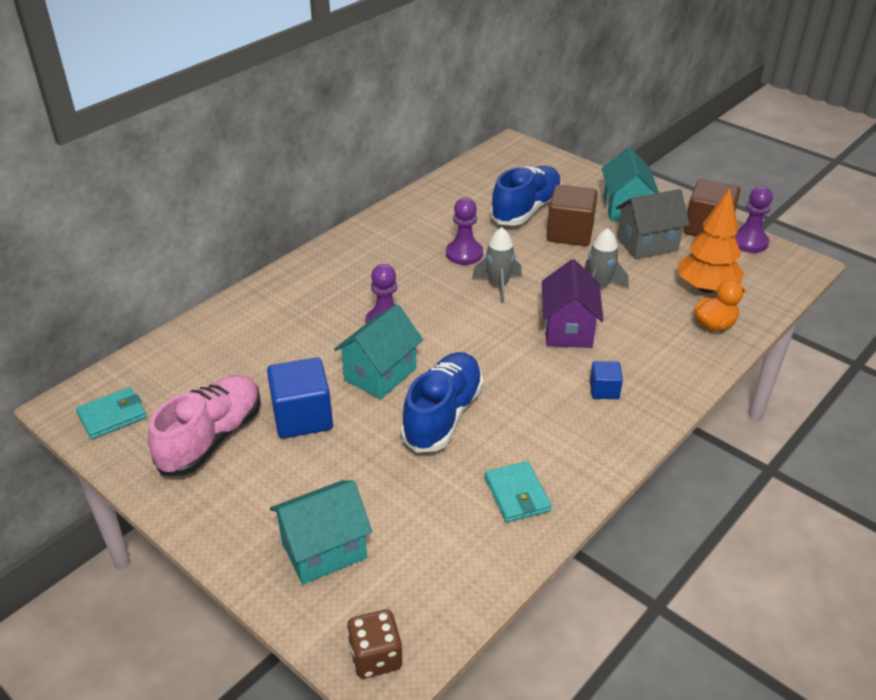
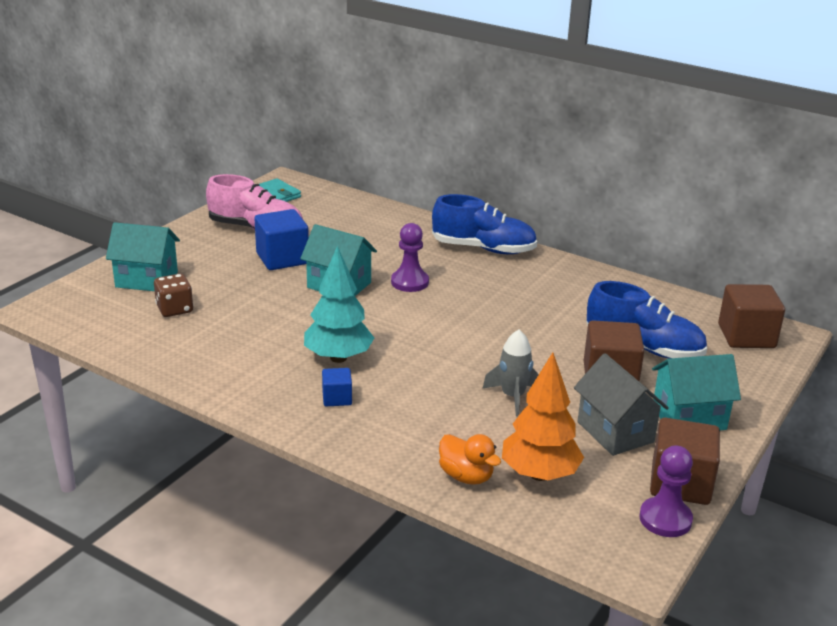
camera: 80 degrees right, 10 degrees down
(324, 550) = (147, 280): turquoise house -> turquoise house turned 45 degrees counterclockwise
(375, 657) = (52, 305): brown dice -> brown dice (174, 309)
(443, 415) = (291, 316): blue shoe -> blue shoe (483, 249)
(464, 254) = (536, 314): purple pawn -> none
(498, 285) = (490, 335): grey rocket -> none
(513, 162) = (746, 336): none -> brown cube
(517, 494) = (198, 354): turquoise wallet -> none
(531, 384) = (338, 358): none -> turquoise tree
(568, 329) = (428, 377): purple house -> none

